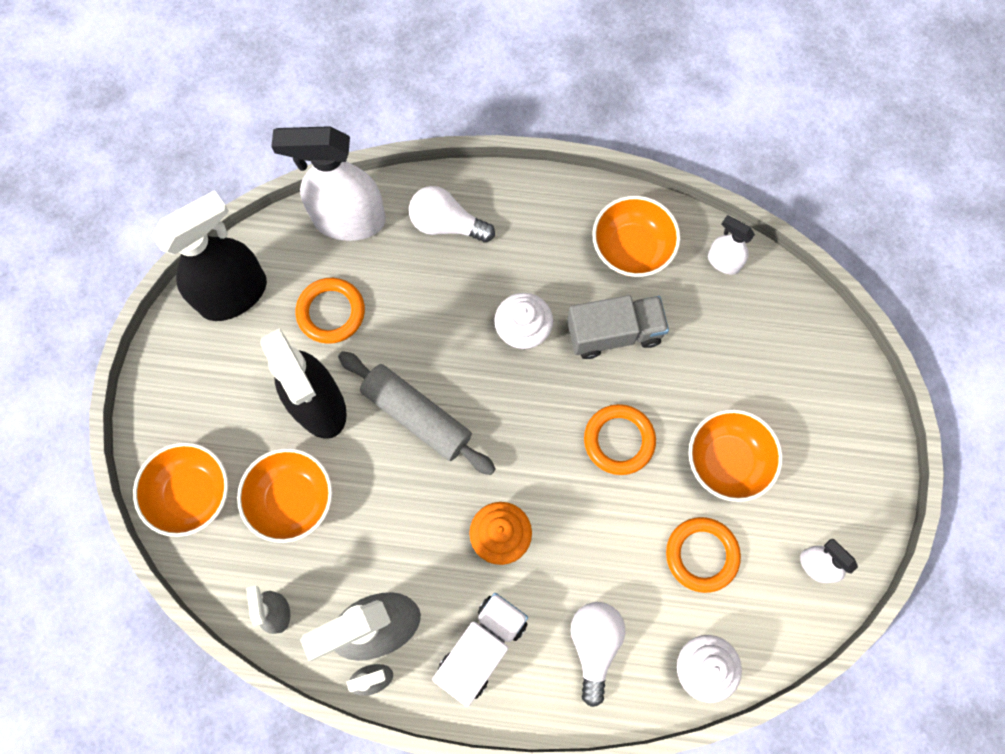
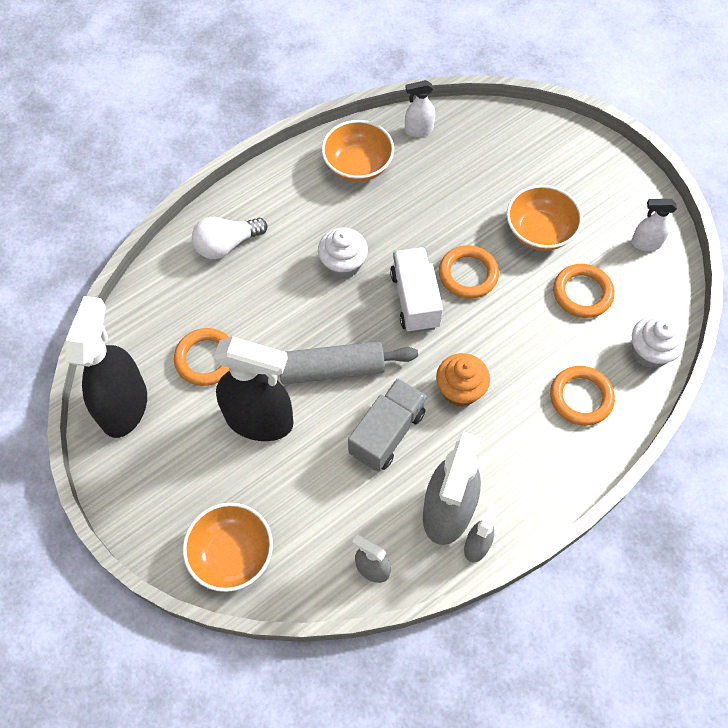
camera: 45 degrees left, 10 degrees down
(292, 499) = (305, 492): orange bowl -> none
(349, 220) = (157, 295): white spray bottle -> none
(482, 647) = (520, 462): white truck -> white truck (415, 300)
(594, 645) = (581, 397): white light bulb -> orange ring
(614, 333) = (399, 219): grey truck -> grey truck (387, 433)

